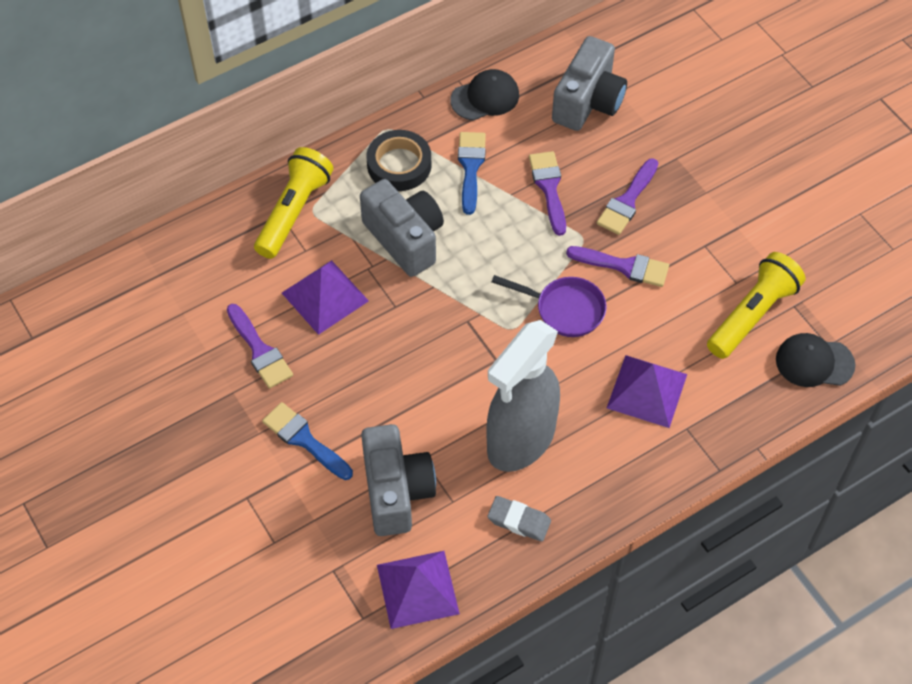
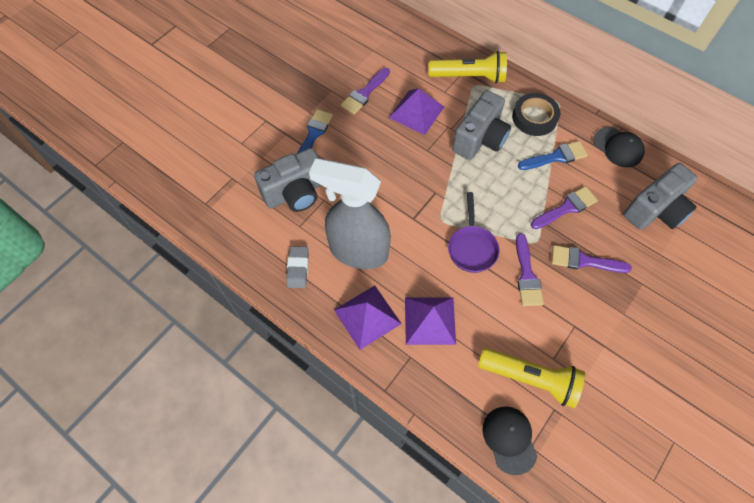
camera: 70 degrees right, 5 degrees up
(417, 589) = (232, 226): purple pyramid -> purple pyramid (367, 316)
(588, 102) = (655, 210): grey camera -> grey camera turned 45 degrees counterclockwise

